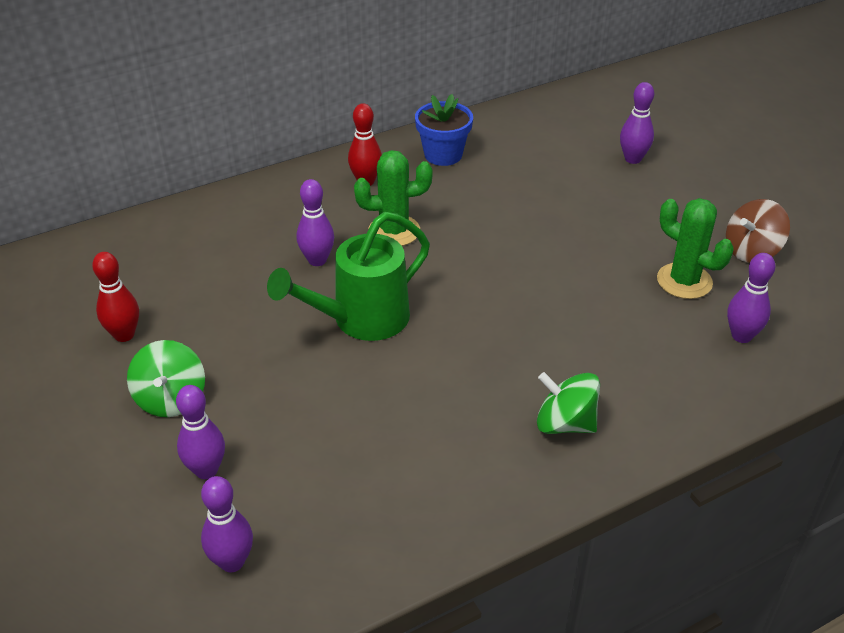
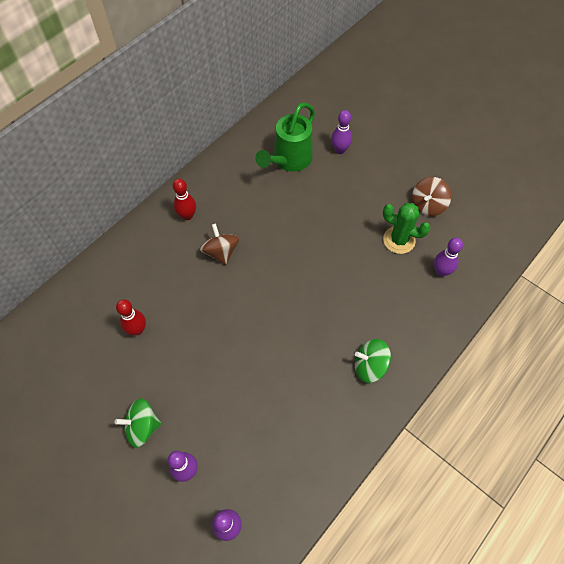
camera: 20 degrees left, 20 degrees up
(124, 335) = (91, 388): red bowling pin -> red bowling pin (137, 329)
(171, 399) = (142, 426): green spinning top -> green spinning top turned 105 degrees clockwise
(317, 260) = (184, 290): purple bowling pin -> none
(361, 320) = (229, 329): green watering can -> green watering can (289, 160)
(394, 231) = (221, 252): green cactus -> brown spinning top
(443, 155) = (226, 179): blue flower pot -> none

